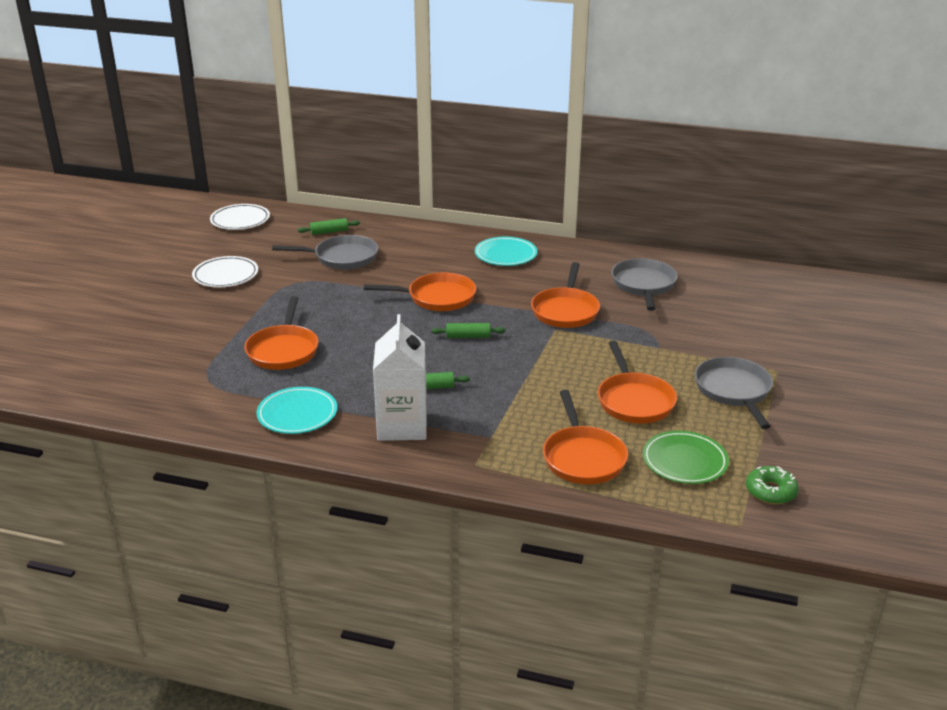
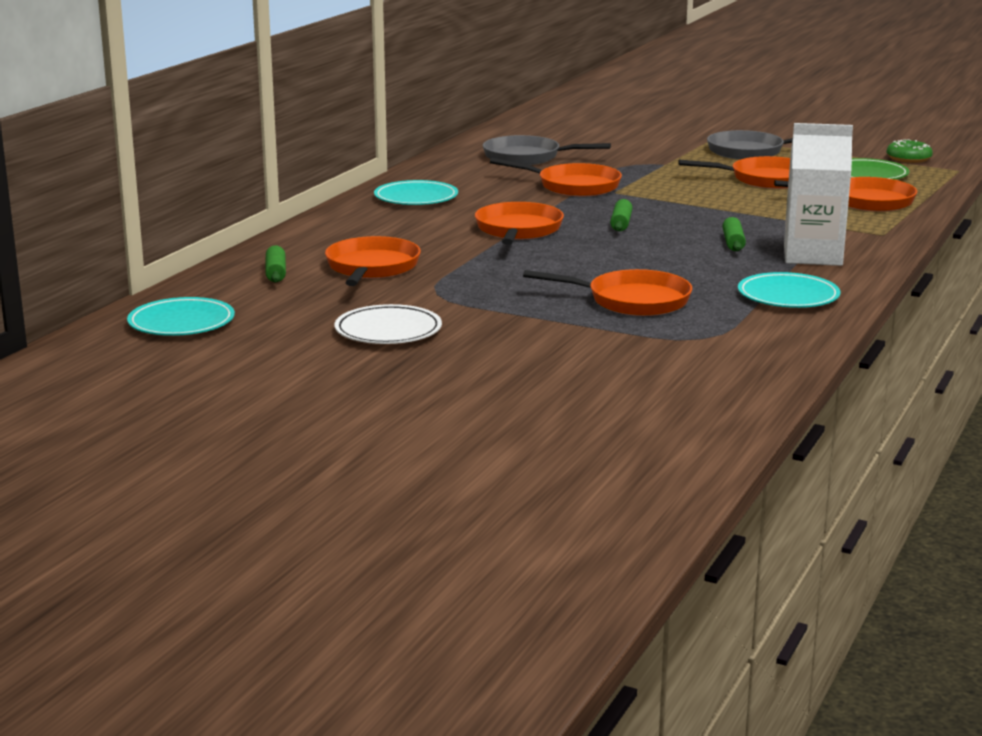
camera: 80 degrees left, 10 degrees down
(240, 220) = (181, 323): white plate -> turquoise plate
(342, 258) = (371, 268): grey pan -> orange pan

